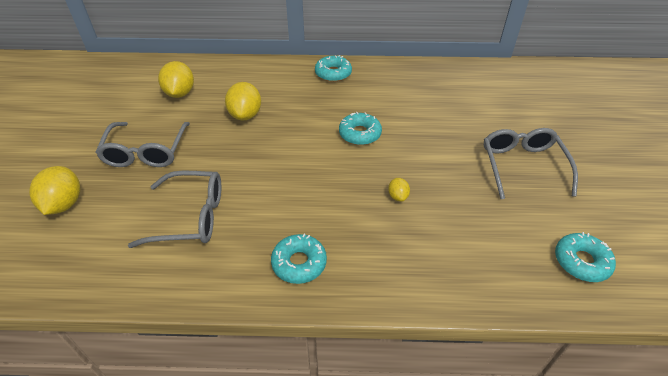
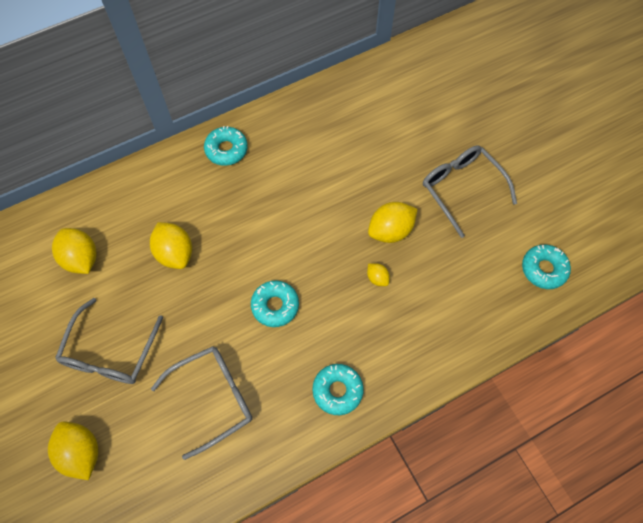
camera: 30 degrees left, 20 degrees up
(146, 152) = (110, 352): grey glasses -> grey glasses turned 45 degrees clockwise
(360, 134) = (303, 221): turquoise donut -> turquoise donut (275, 306)
(433, 169) = (390, 231): none -> yellow lemon

